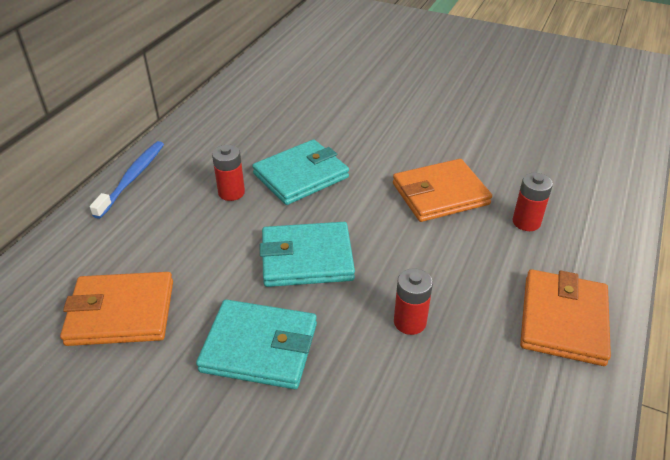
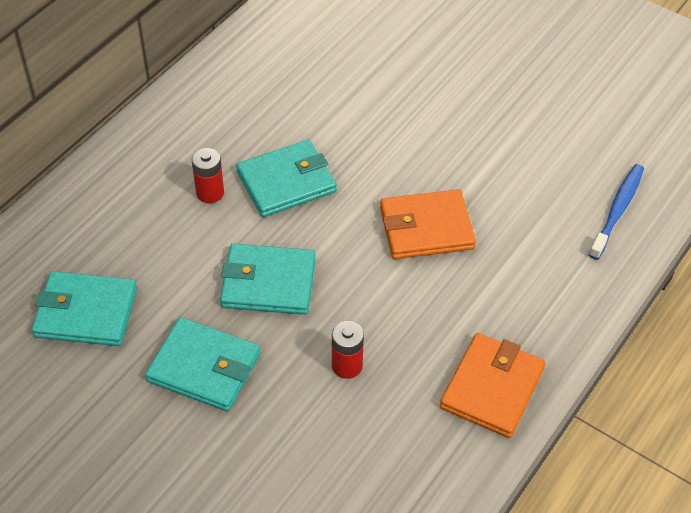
camera: 10 degrees right, 10 degrees up
(121, 312) = (86, 312): orange wallet -> turquoise wallet
(132, 178) = (112, 159): blue toothbrush -> blue toothbrush (617, 210)
(526, 222) = (503, 276): red battery -> none

